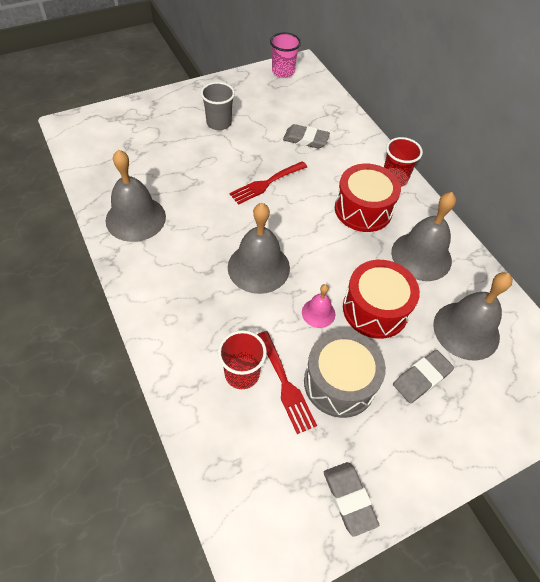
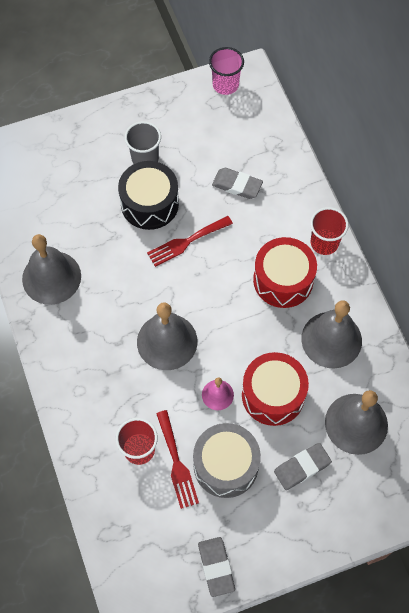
camera: 10 degrees right, 10 degrees up
(227, 156) = (149, 204): none -> black drum

